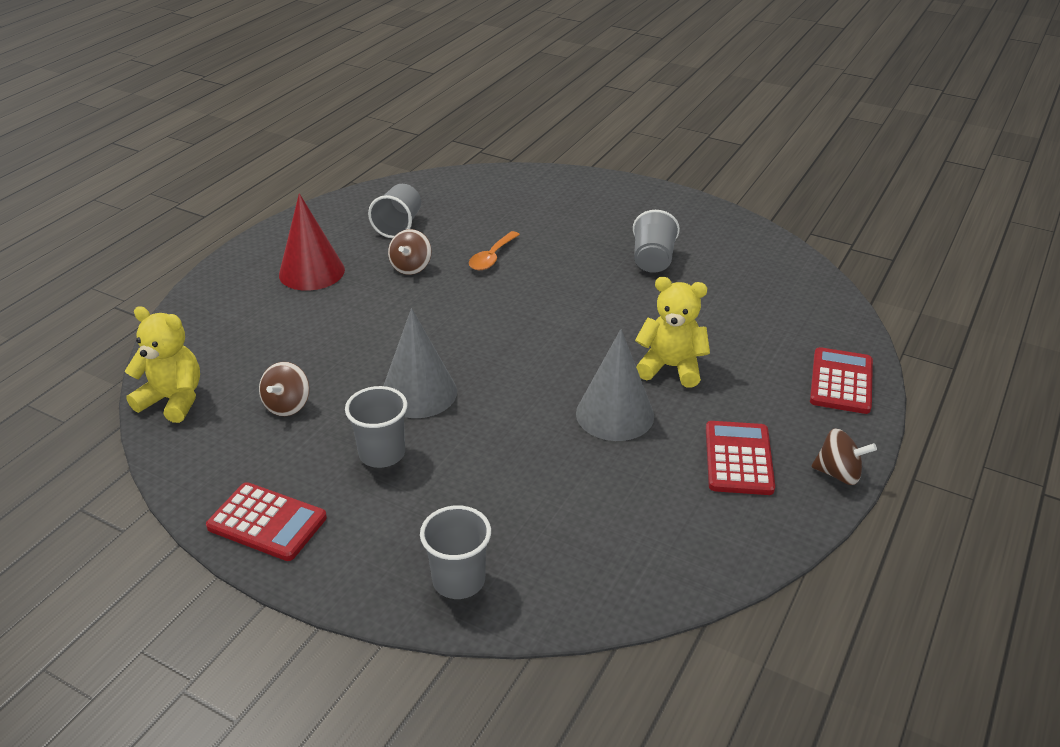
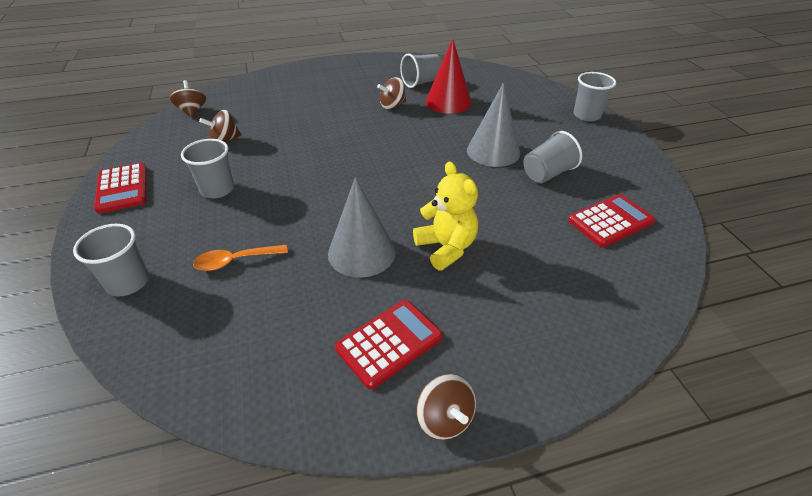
camera: 45 degrees right, 5 degrees up
(173, 400) = (192, 111): yellow teddy bear -> brown spinning top
(311, 272) = (342, 85): red cone -> red cone (448, 102)
(419, 393) = (286, 170): grey cone -> grey cone (493, 151)
(492, 257) = (444, 121): orange spoon -> orange spoon (235, 261)
(606, 186) = (586, 115): none -> grey cup
(841, 381) = (565, 349): red calculator -> red calculator (610, 221)

